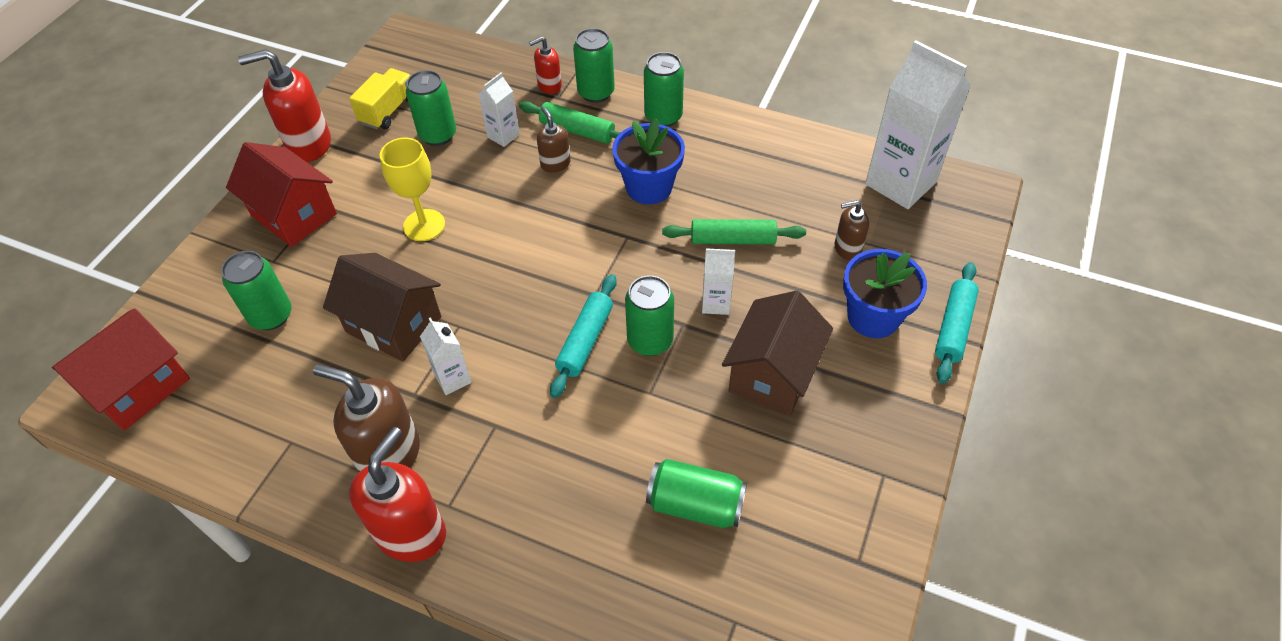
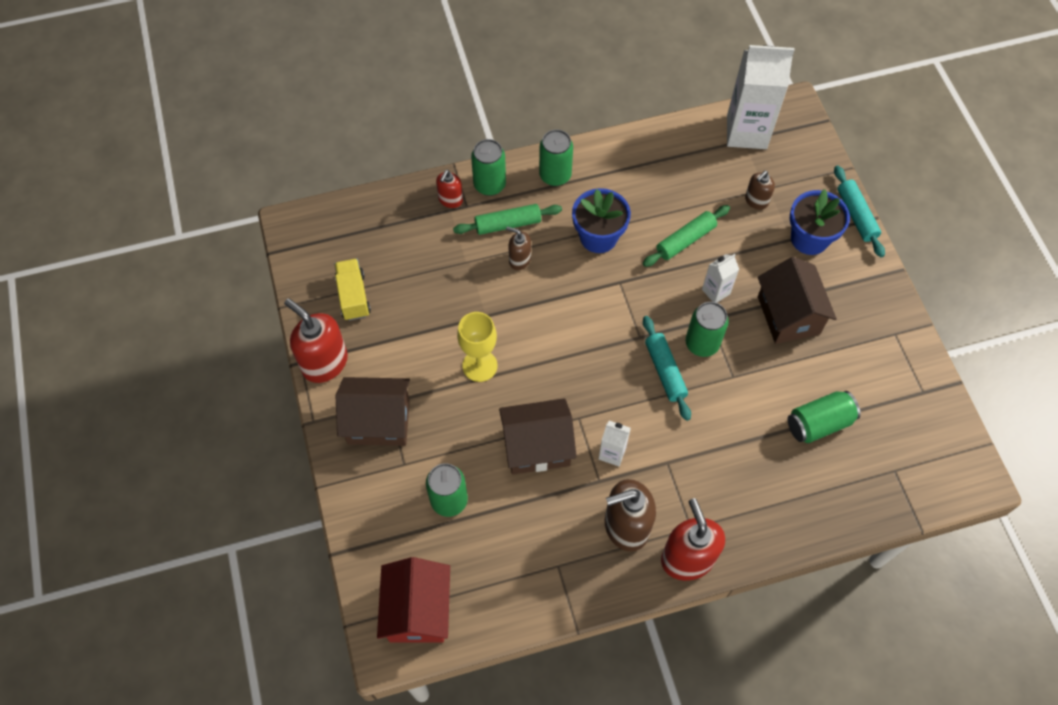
camera: 40 degrees left, 10 degrees up
(294, 215) = (378, 421): red house -> brown house
(309, 144) = (324, 363): red soap dispenser -> red soap dispenser turned 90 degrees clockwise
(438, 135) = (413, 292): green can -> none
(503, 136) = (460, 261): white carton -> none

